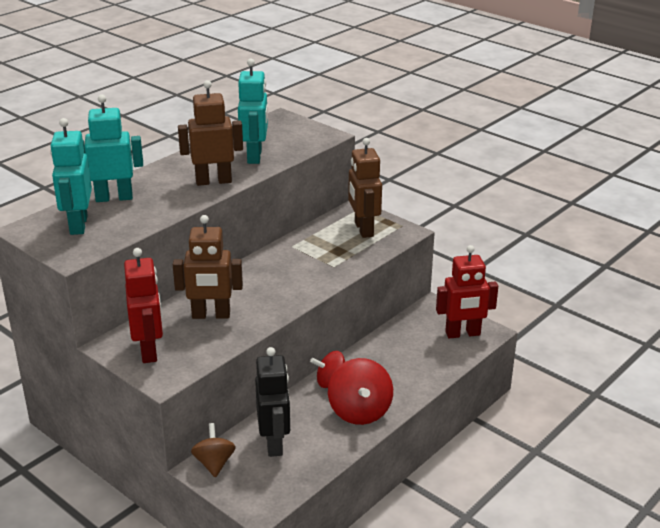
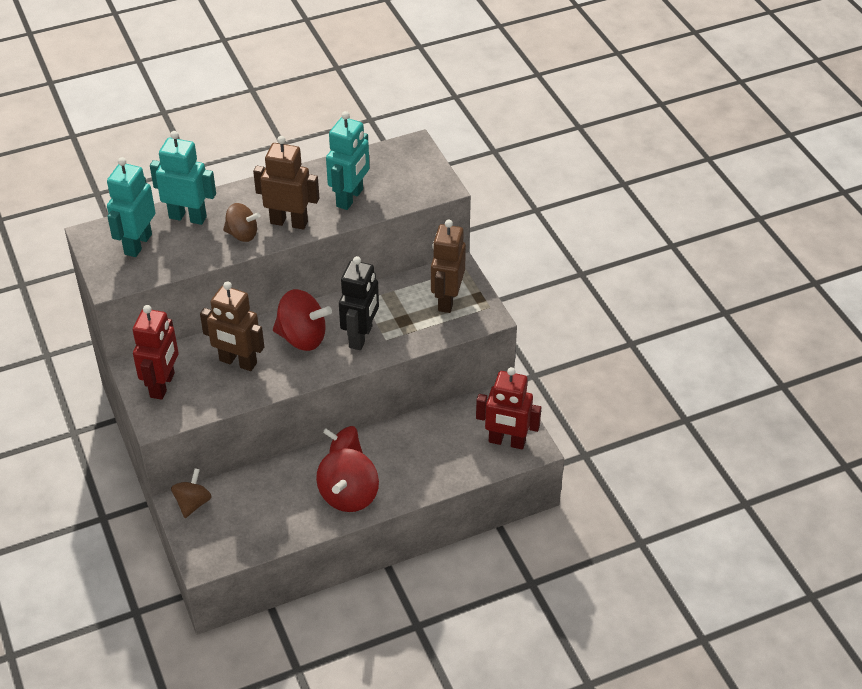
camera: 25 degrees right, 15 degrees up
(176, 197) = (242, 234): none -> brown spinning top
(258, 283) = (302, 338): none -> red spinning top
(274, 443) = (254, 501): black robot -> black robot (361, 337)

